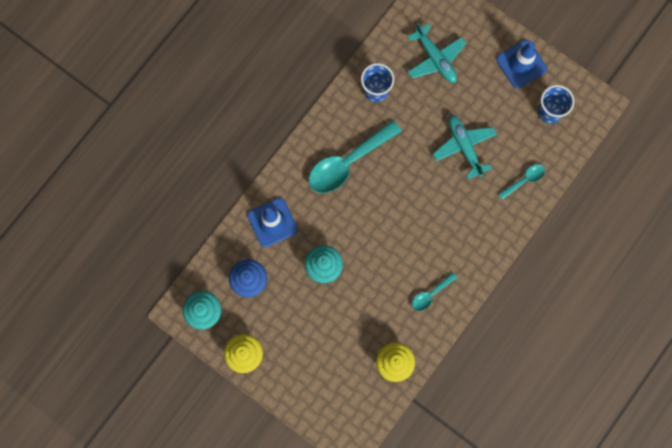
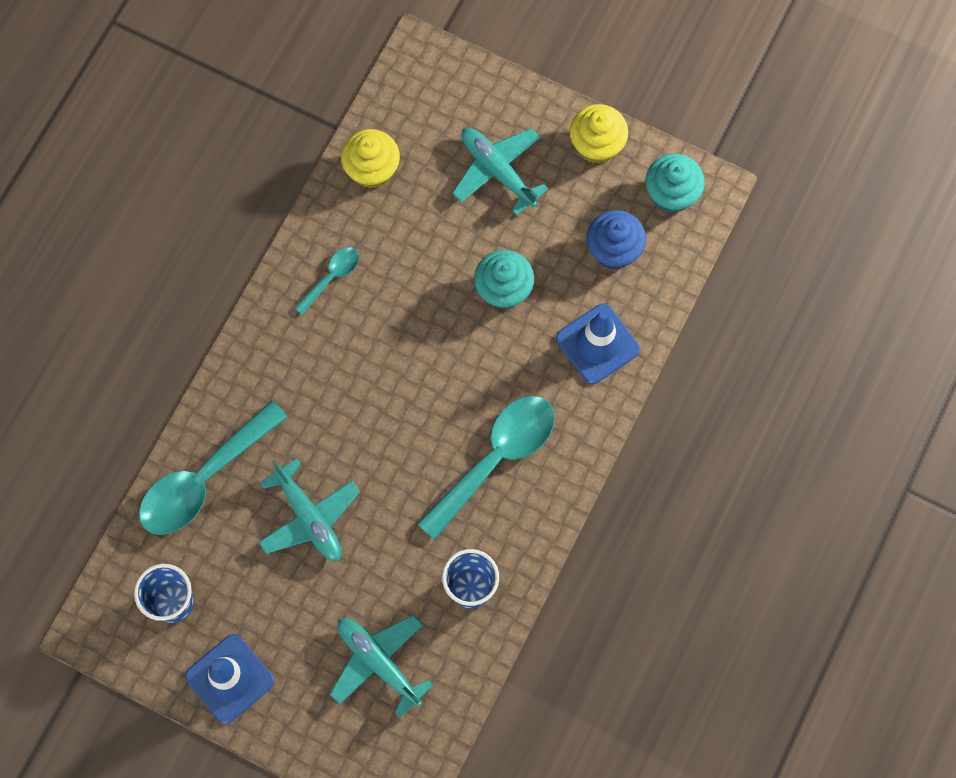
camera: 170 degrees right, 5 degrees down
(313, 348) = (497, 171): none -> turquoise plane
(524, 180) = (204, 479): turquoise spoon -> turquoise spoon, size x2.04

